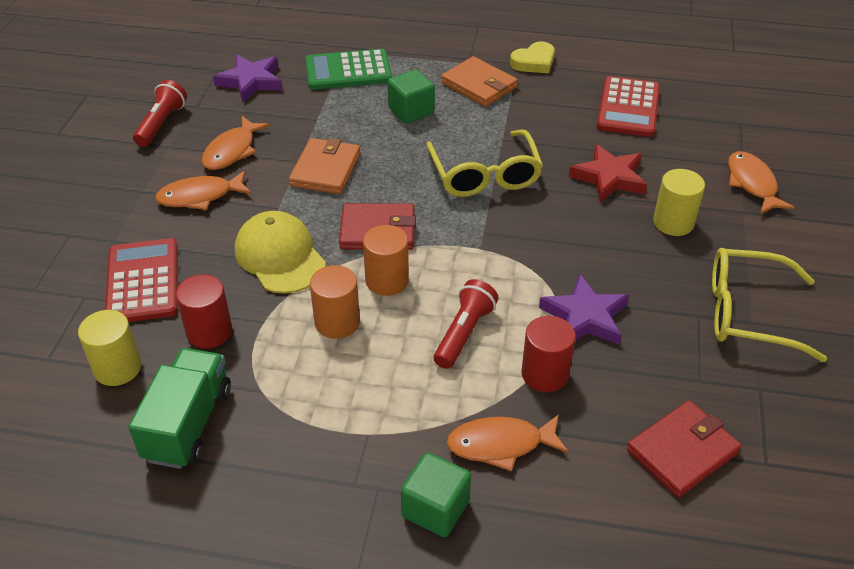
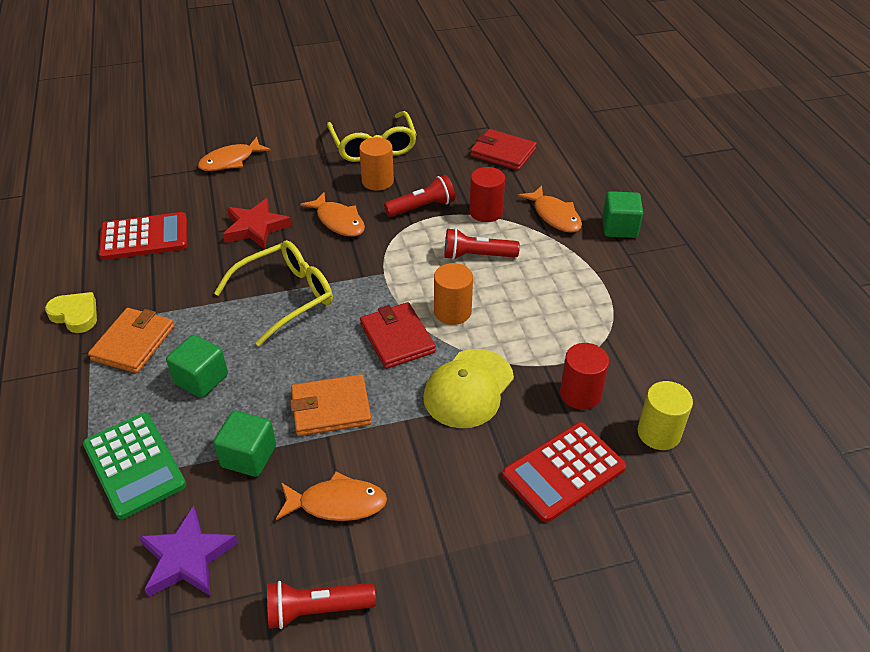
camera: 115 degrees left, 0 degrees up
(188, 424) = (665, 362): green truck -> none
(200, 196) = (425, 492): orange fish -> orange fish (338, 221)
(312, 120) = (249, 456): none -> green cube
(337, 322) = (514, 323): orange cylinder -> orange cylinder (377, 181)
(585, 317) = (422, 207): purple star -> red flashlight
(673, 222) = (297, 188): yellow cylinder -> none

